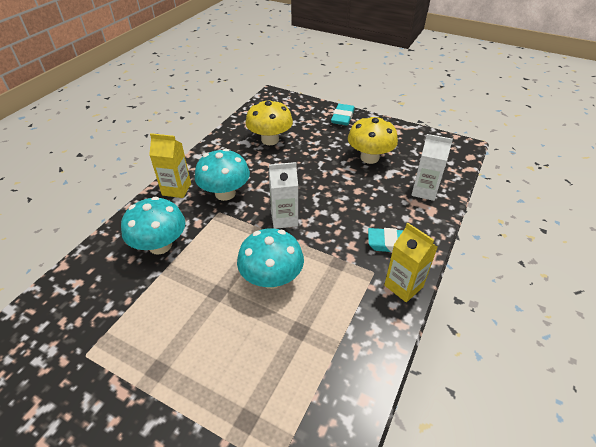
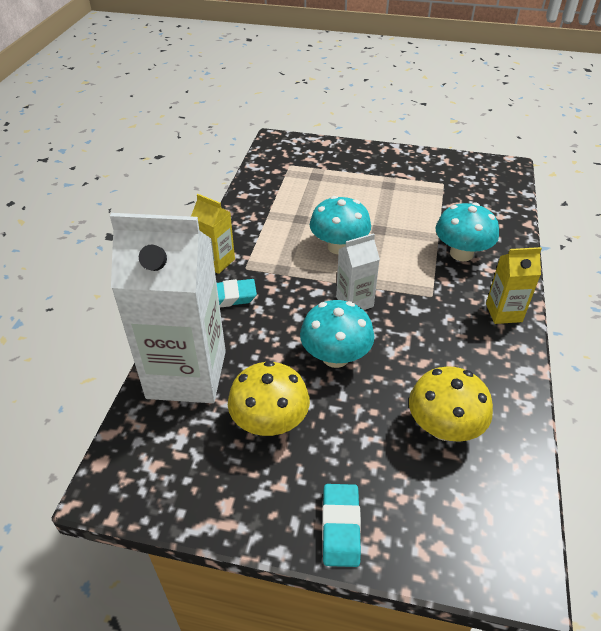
camera: 165 degrees right, 0 degrees up
(225, 193) = (442, 319): turquoise mushroom -> turquoise mushroom (335, 357)
(424, 191) = (187, 374): white carton -> white carton, size x2.13

